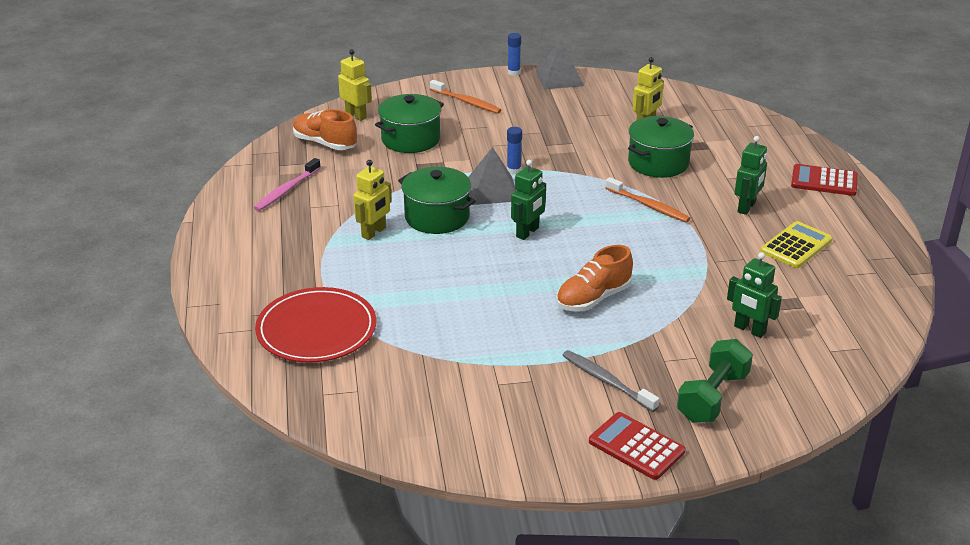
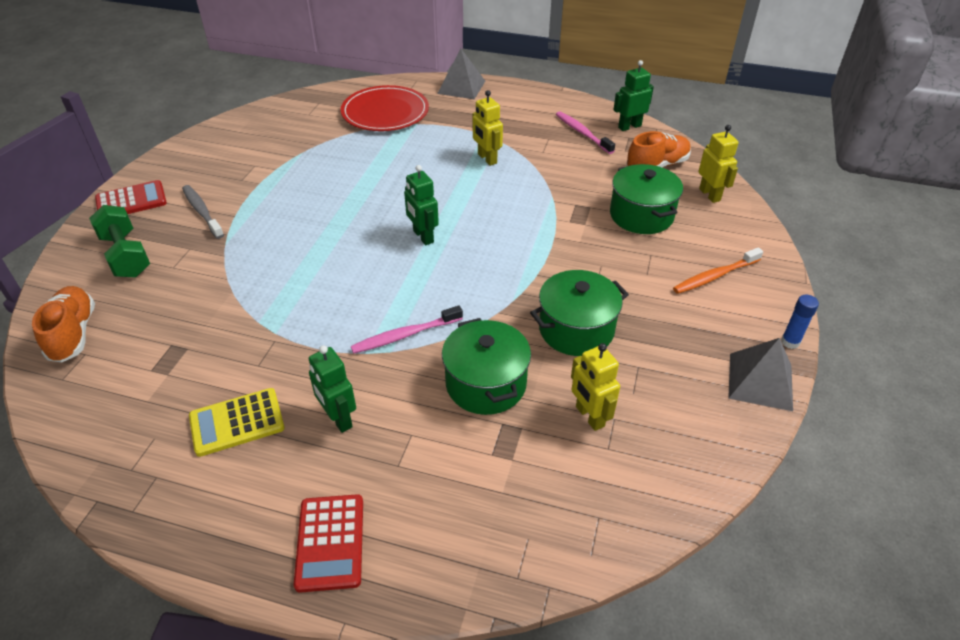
camera: 115 degrees right, 10 degrees up
(356, 115) = (710, 195): yellow robot -> yellow robot turned 90 degrees counterclockwise
(437, 217) = (486, 194): green pot -> green pot (576, 329)
(492, 190) = (510, 238): grey pyramid -> grey pyramid (461, 87)
(514, 170) = (539, 263): blue glue stick -> none
(593, 298) = (298, 240): orange shoe -> orange shoe (73, 334)
(607, 381) = (202, 211): grey toothbrush -> grey toothbrush turned 105 degrees counterclockwise
(648, 206) = (405, 335): orange toothbrush -> pink toothbrush
(749, 330) = (165, 314): green robot -> green robot (629, 126)
(796, 246) = (237, 422): yellow calculator -> yellow calculator turned 90 degrees clockwise
(824, 181) = (330, 542): red calculator -> red calculator turned 135 degrees clockwise

